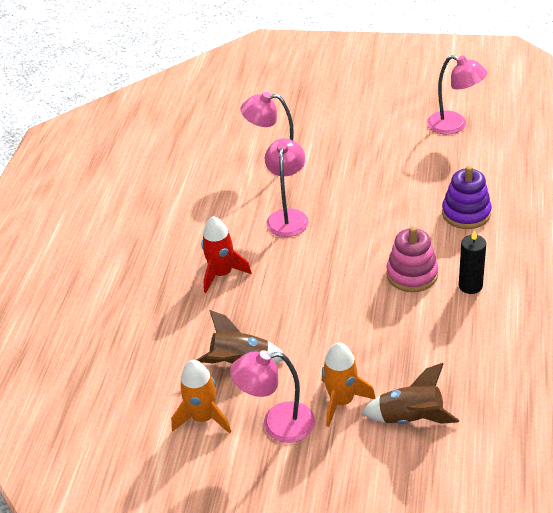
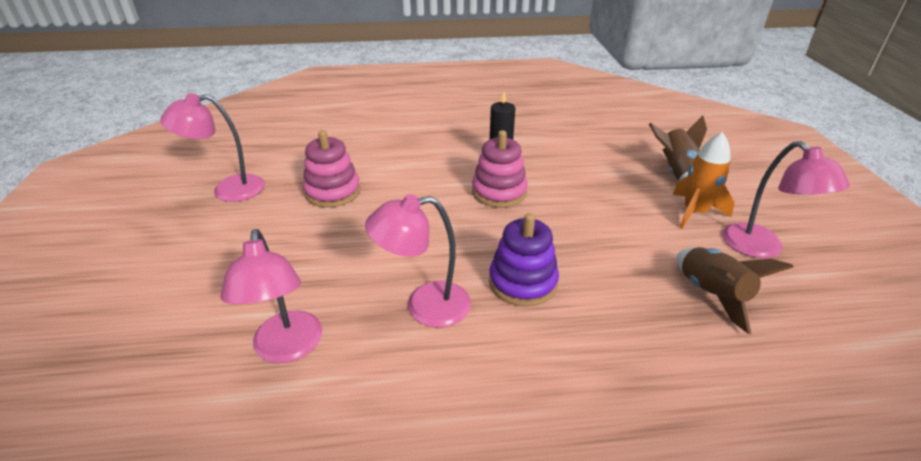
camera: 110 degrees left, 5 degrees down
(203, 418) = (814, 309): orange rocket -> none
(222, 274) = (572, 355): red rocket -> none
(437, 178) = (333, 192): none -> pink stacking toy
(454, 125) = (228, 190): pink lamp -> pink lamp turned 120 degrees counterclockwise
(466, 213) = (394, 170): purple stacking toy -> purple stacking toy (522, 282)

